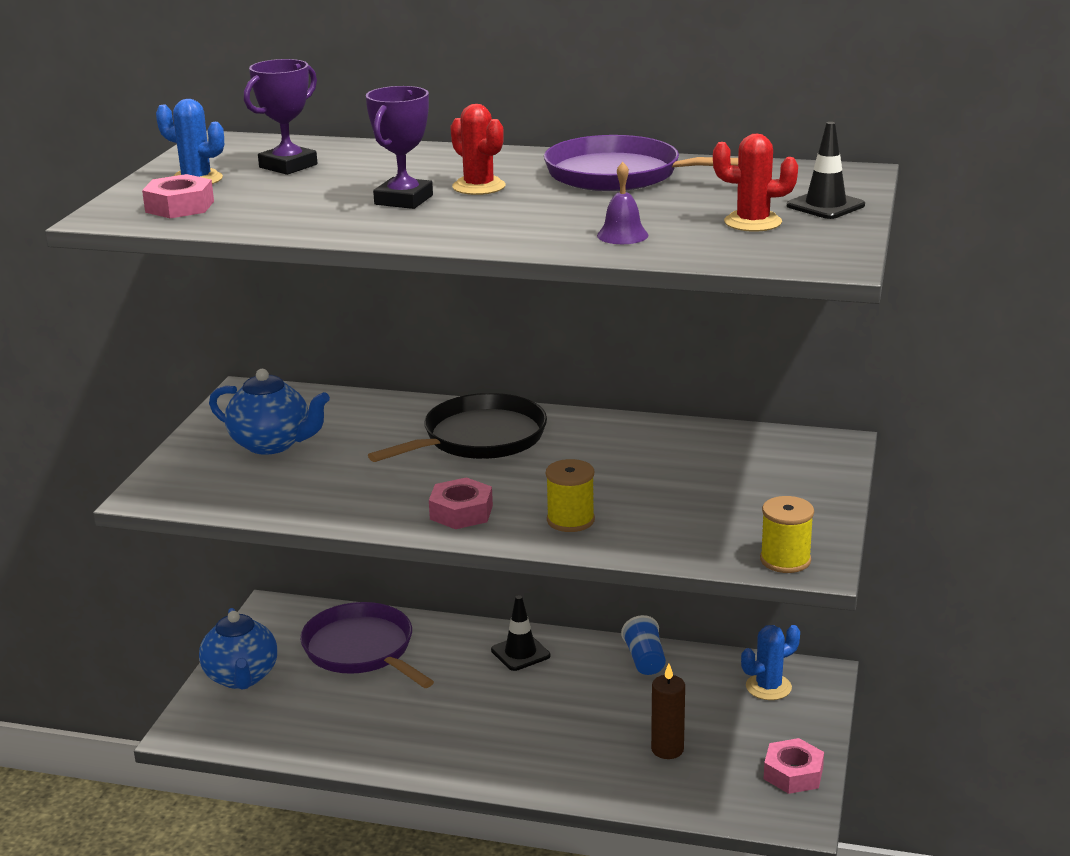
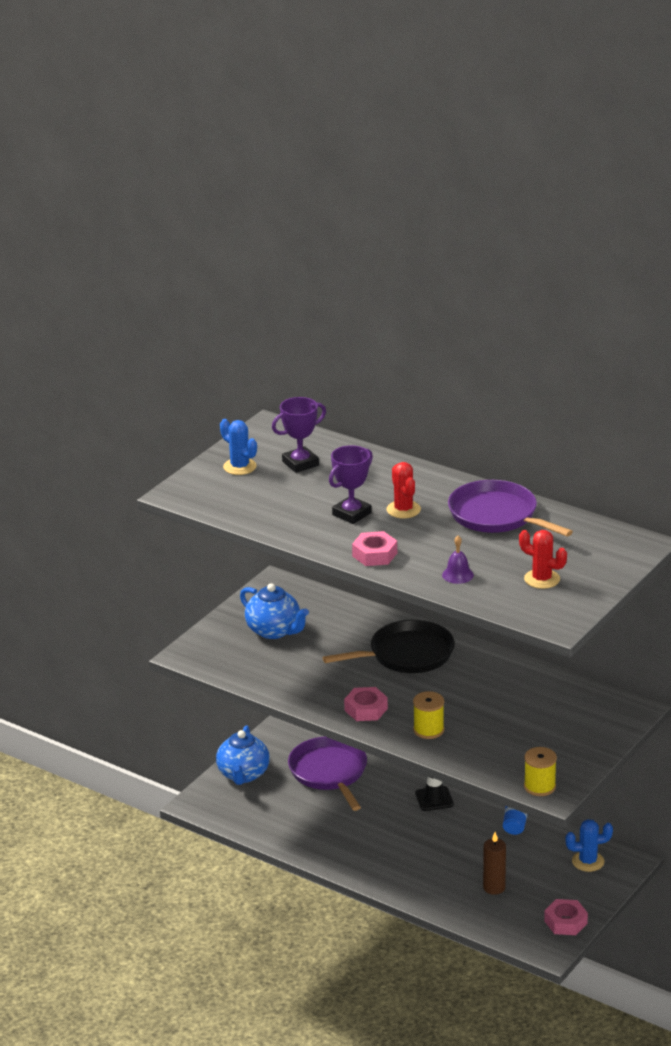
camera: 20 degrees right, 5 degrees up
(180, 206) = (219, 493): pink nut -> pink nut (374, 554)
(825, 206) = (598, 573): black traffic cone -> none

